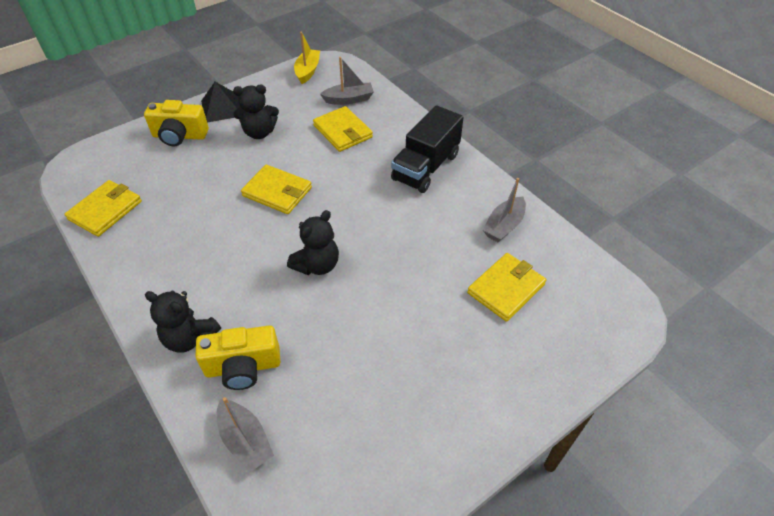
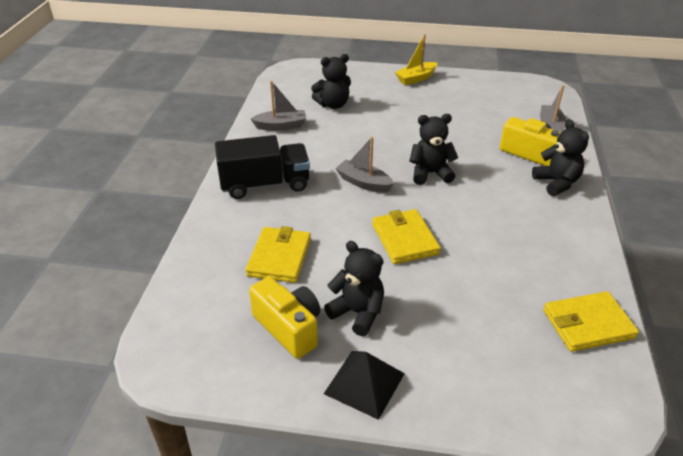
camera: 135 degrees left, 10 degrees down
(180, 136) = (449, 373): yellow camera -> yellow camera (289, 328)
(307, 71) = (202, 367): yellow boat -> yellow boat (416, 78)
(349, 99) = (221, 289): grey boat -> grey boat (364, 183)
(506, 288) = (333, 104): yellow wallet -> black teddy bear

